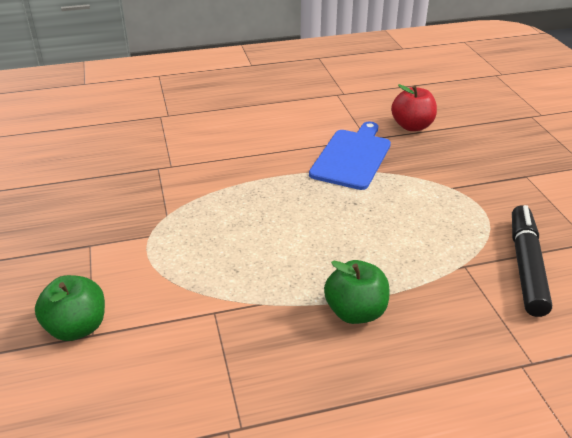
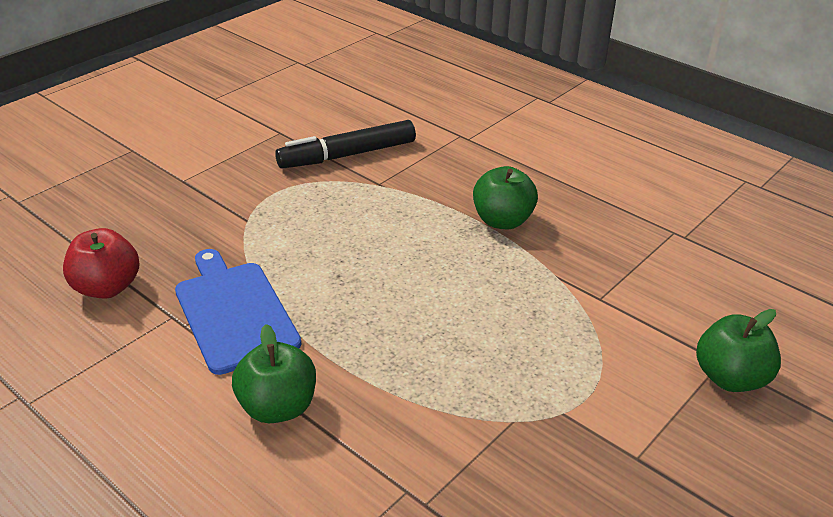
camera: 125 degrees left, 0 degrees up
(263, 149) = (277, 407): none -> green apple
(352, 157) = (234, 312): blue cutting board -> blue cutting board turned 75 degrees clockwise

